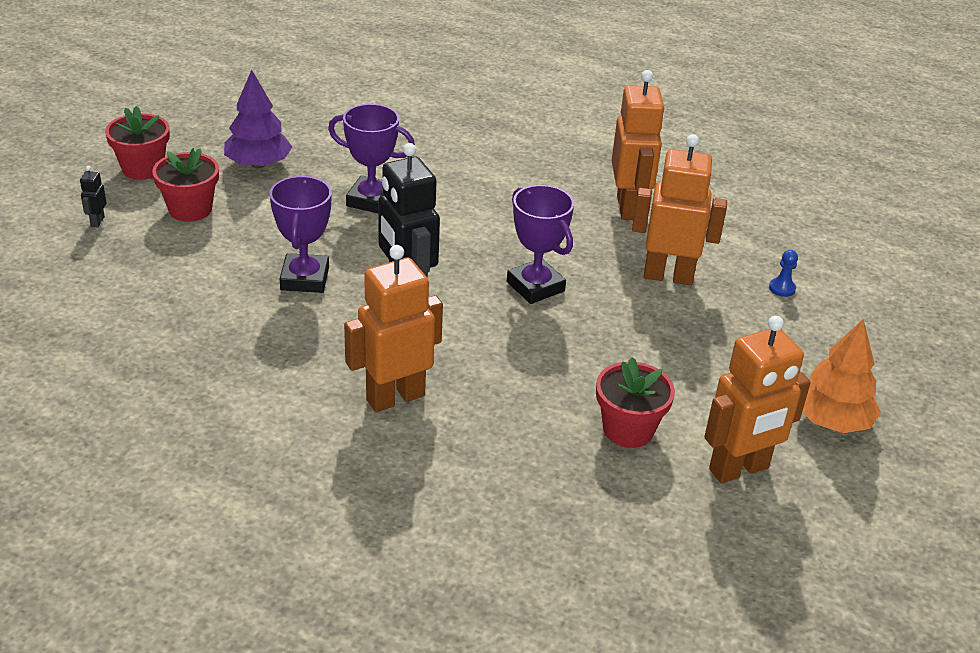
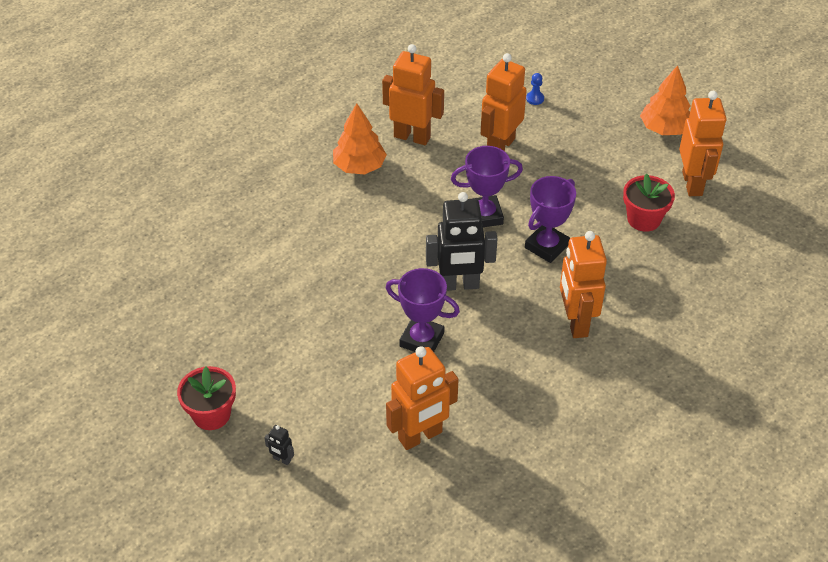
camera: 65 degrees left, 10 degrees up
(159, 306) = (420, 436): none -> orange robot
(190, 209) = (293, 392): red flower pot -> none
(258, 164) = (245, 333): purple tree -> none
(371, 200) = (335, 275): purple trophy -> purple trophy (546, 246)
(550, 182) = (359, 166): none -> orange tree

